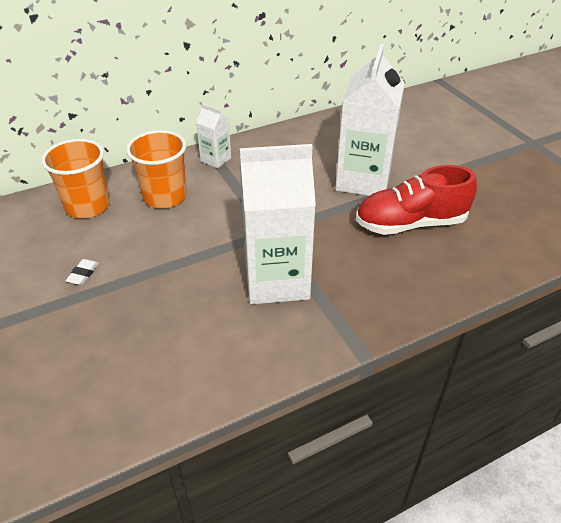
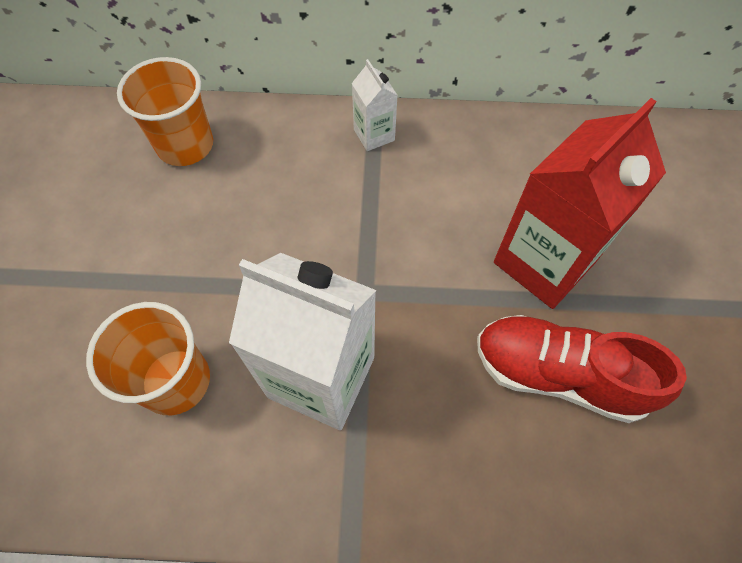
camera: 30 degrees right, 20 degrees up
(83, 274) = (122, 249): white eraser -> none
(165, 197) = (277, 170): orange cup -> orange cup (175, 381)
(363, 180) = (544, 262): white carton -> red carton

